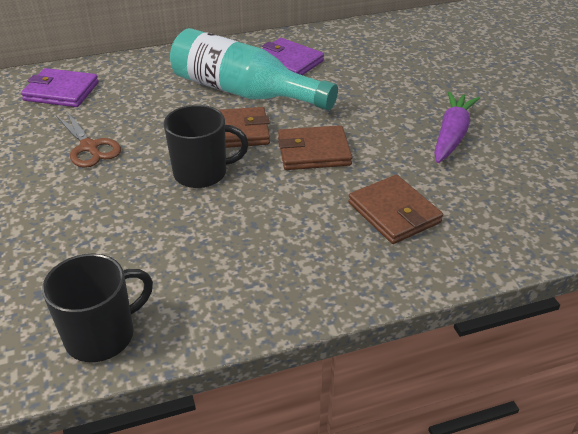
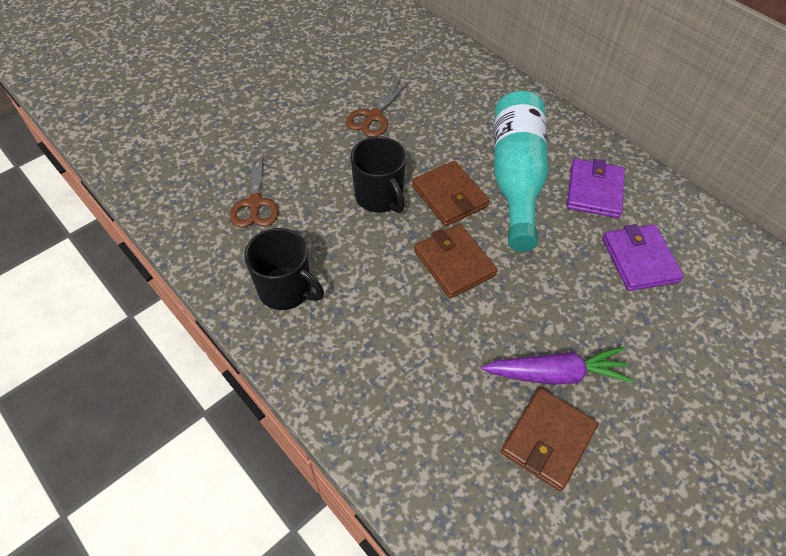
camera: 65 degrees right, 15 degrees up
(61, 91) = (435, 66): purple wallet -> purple wallet (639, 260)
(102, 335) = (184, 216): black mug -> black mug (286, 290)
(135, 265) = (255, 203): none -> brown scissors
(394, 213) = (397, 354): brown wallet -> brown wallet (548, 440)

